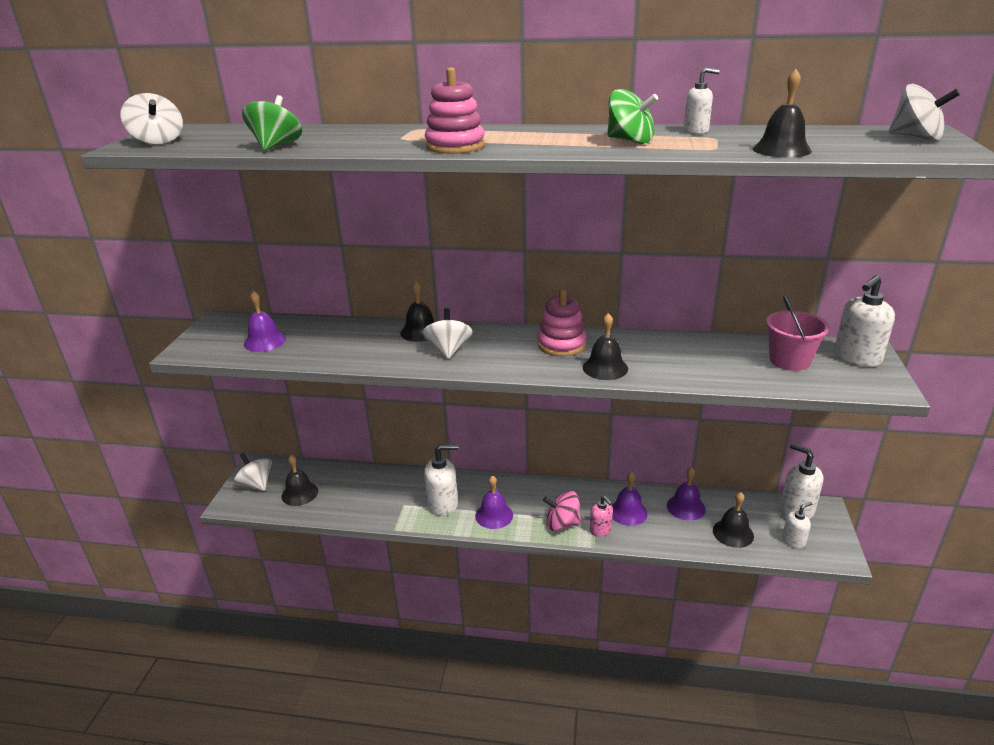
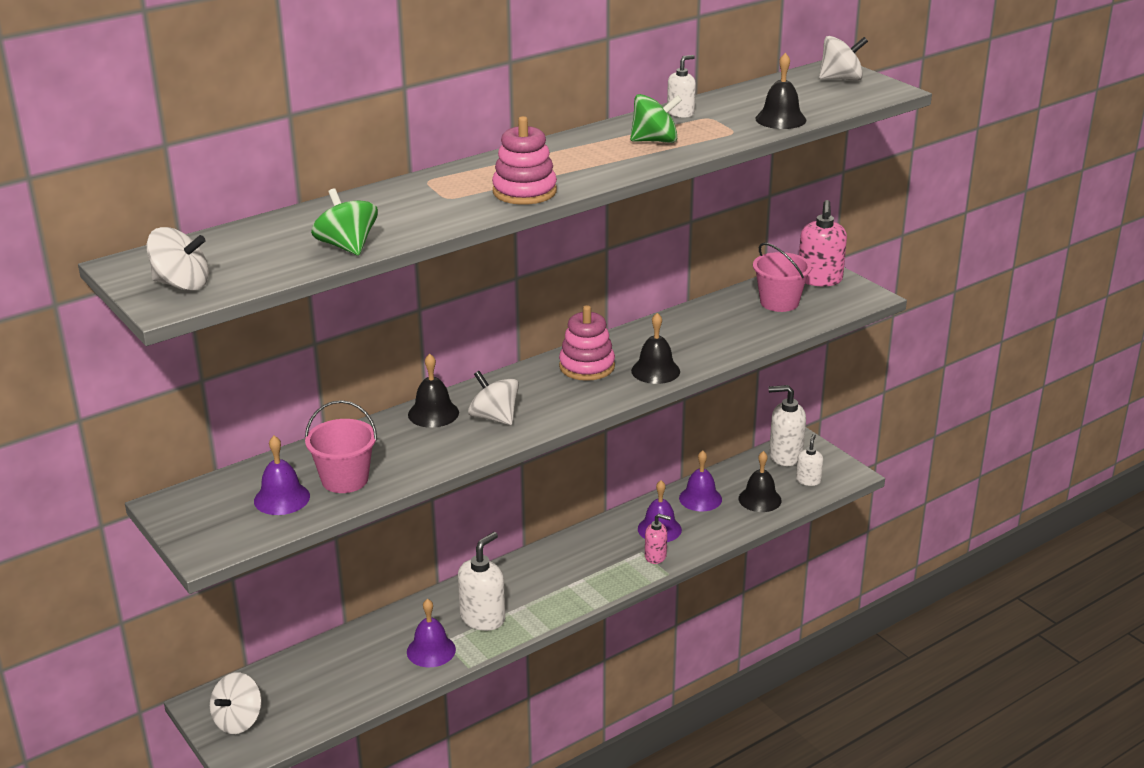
camera: 45 degrees left, 0 degrees up
(256, 484) = (238, 720): white spinning top -> white spinning top turned 60 degrees counterclockwise
(299, 493) = (309, 698): black bell -> none
(309, 346) = (345, 479): none -> pink bucket
(494, 515) = (546, 599): purple bell -> purple bell (431, 650)
(562, 524) = (617, 570): pink spinning top -> none
(856, 357) = (819, 279): white soap dispenser -> pink soap dispenser

